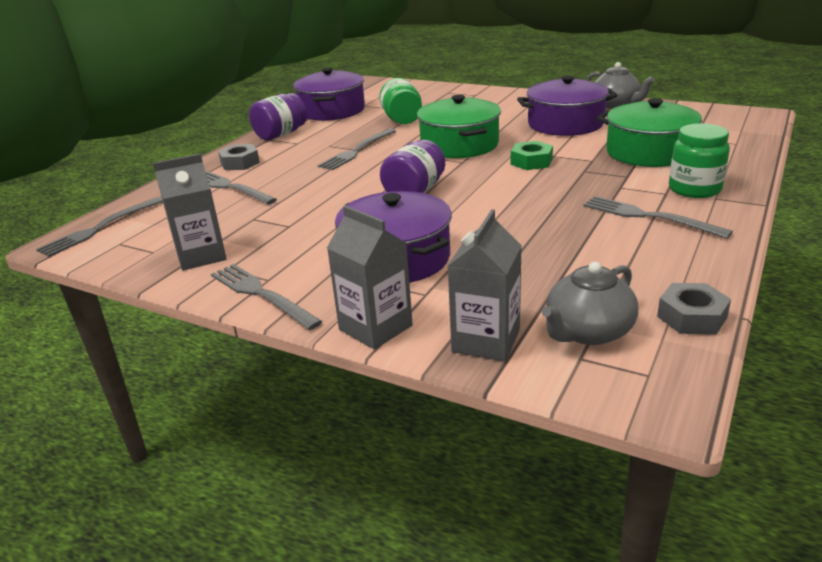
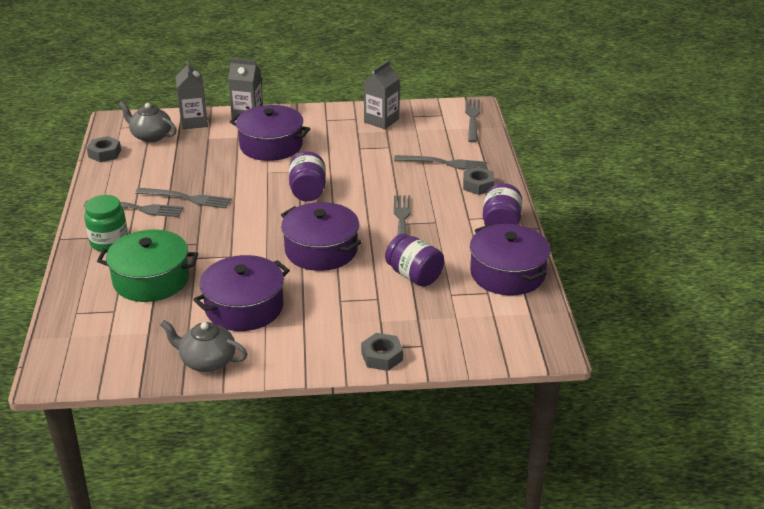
camera: 145 degrees right, 5 degrees up
(262, 294) = (319, 113): grey fork -> grey fork (186, 198)
(402, 119) = (414, 275): green jar -> purple jar
(459, 145) = (321, 250): green pot -> purple pot
(482, 92) = (382, 356): none -> grey nut
(531, 162) = (244, 243): green nut -> none
(588, 332) = (151, 136): grey teapot -> grey teapot turned 75 degrees counterclockwise

